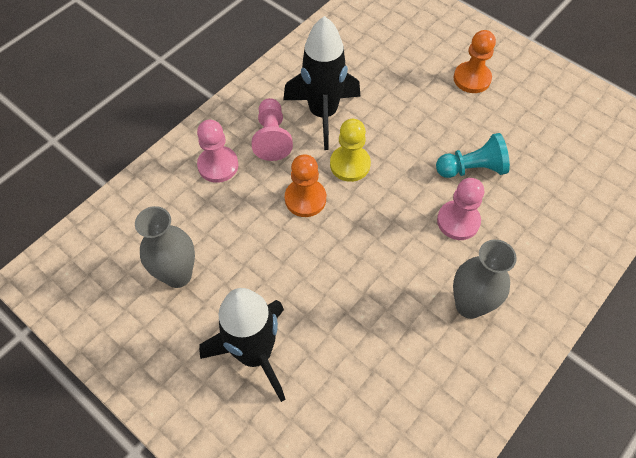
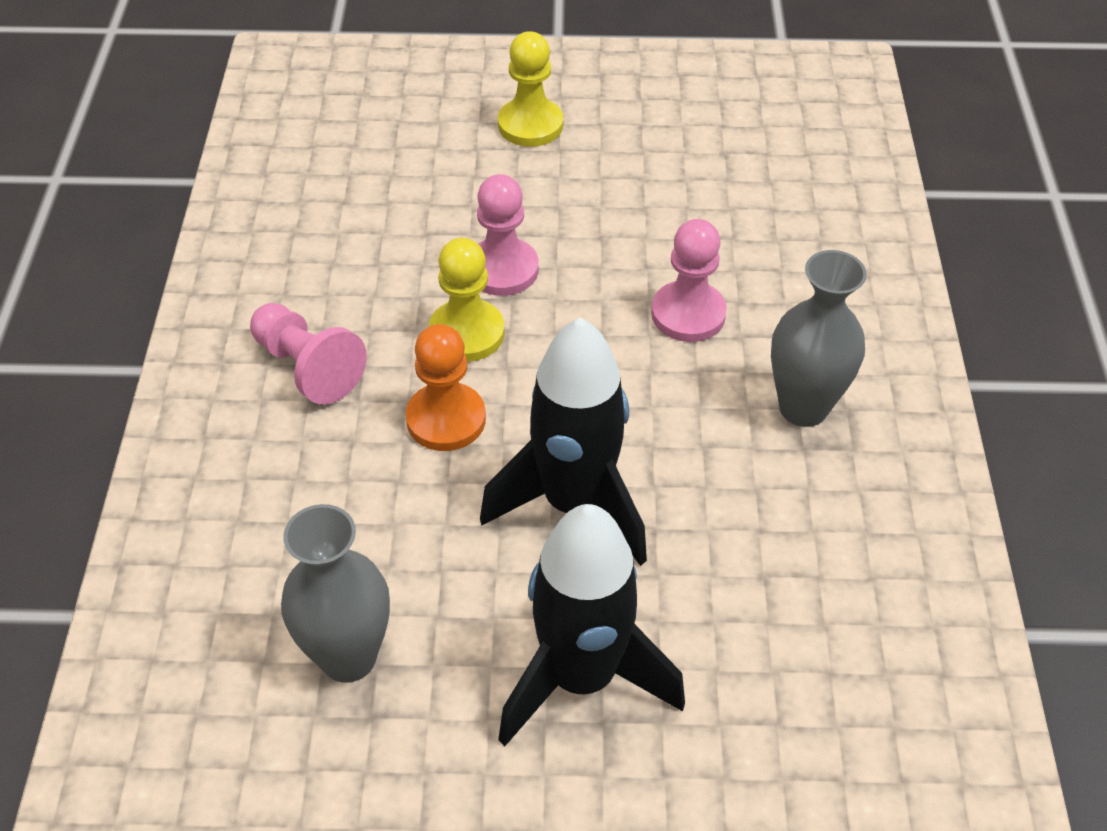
camera: 40 degrees left, 10 degrees down
(218, 165) = (256, 459): pink pawn -> pink pawn (502, 269)
(323, 114) = (357, 289): black rocket -> black rocket (574, 504)
(472, 79) = (530, 125): orange pawn -> yellow pawn
(472, 168) = (641, 238): turquoise pawn -> none

